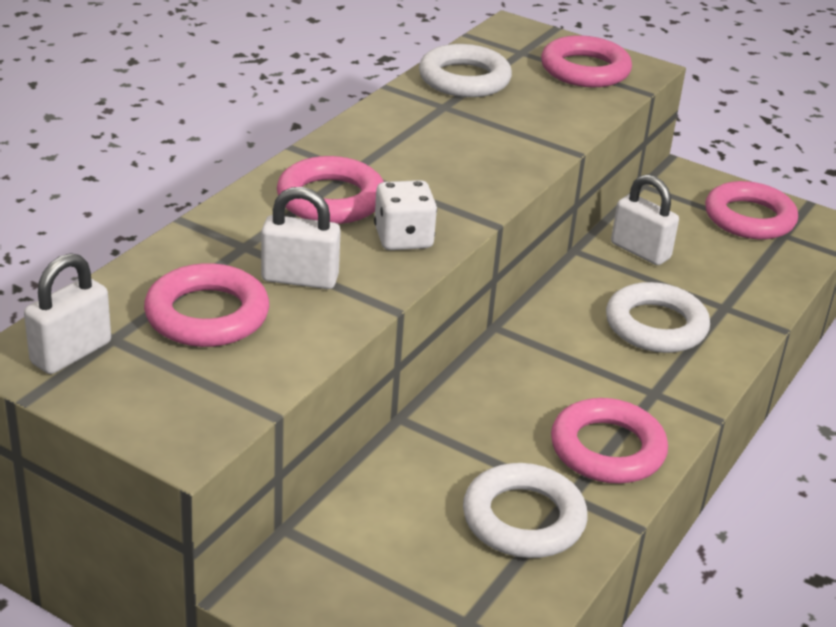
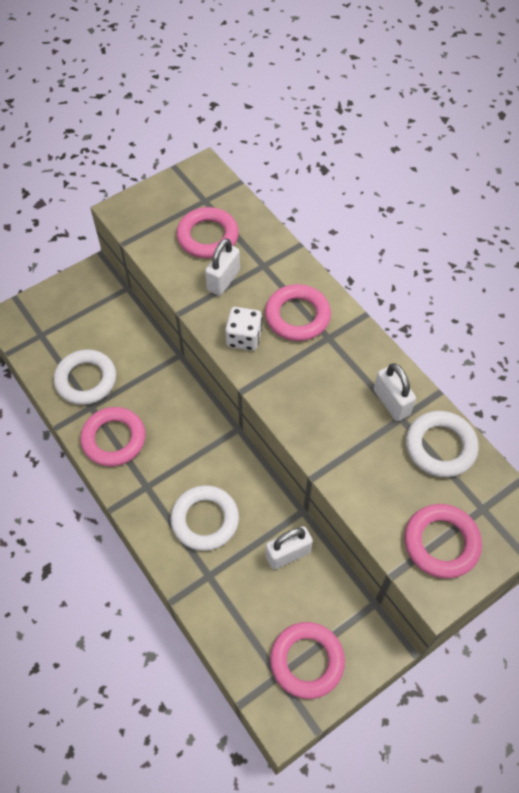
camera: 115 degrees right, 25 degrees up
(71, 353) = (199, 185): white padlock -> white padlock (391, 402)

